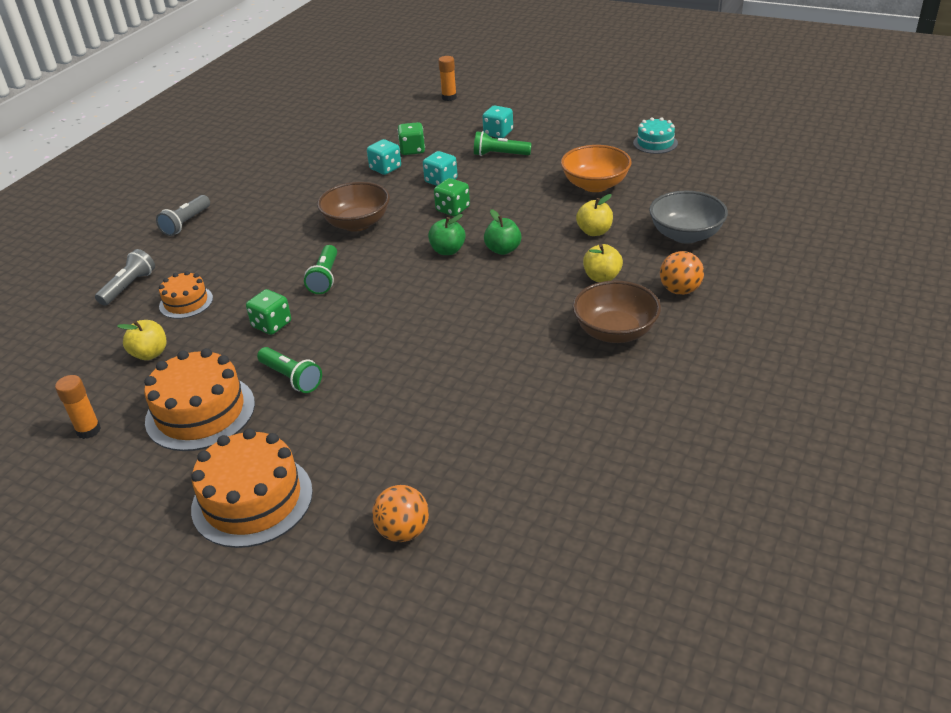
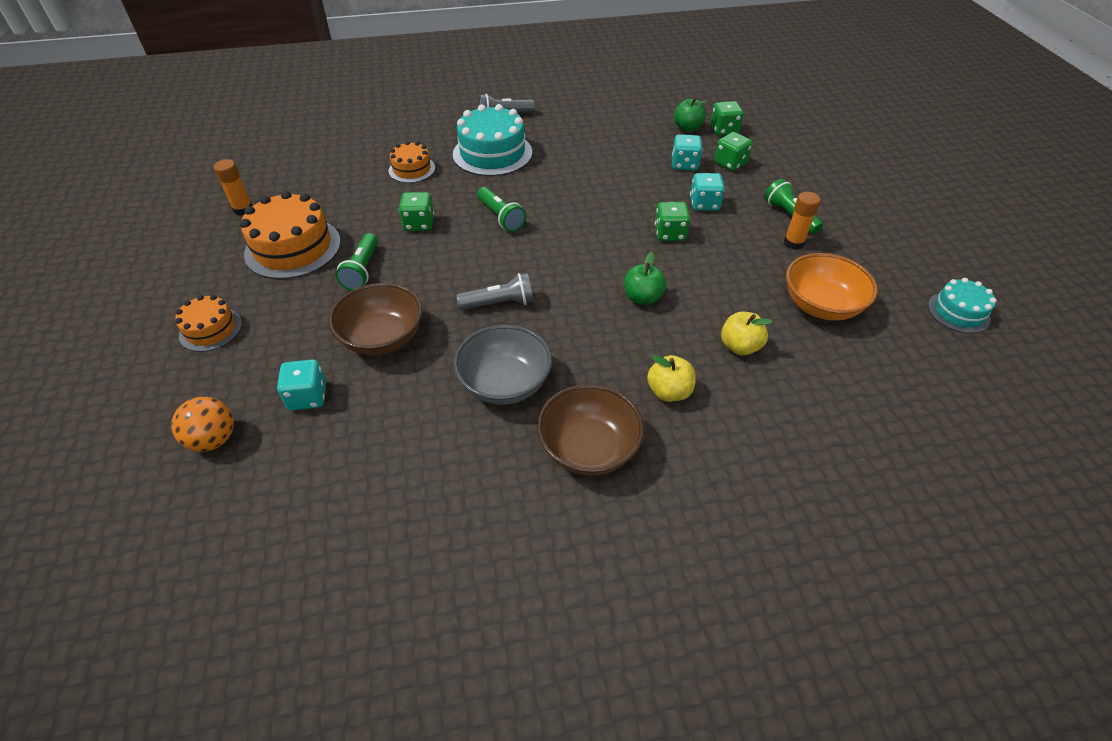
camera: 50 degrees right, 10 degrees up
(129, 286) = (408, 135): grey flashlight -> grey flashlight (499, 303)
(150, 354) = (341, 188): yellow apple -> none
(232, 250) = (492, 153): none -> turquoise cake
(252, 500) = (210, 329): orange cake -> orange cake, size x0.57
(325, 278) = (501, 217): green flashlight -> green flashlight turned 90 degrees counterclockwise
(357, 223) = (590, 193): brown bowl -> brown bowl (382, 338)
(371, 134) = (724, 130): none -> green dice
(448, 250) = (605, 264): green apple -> green apple (687, 128)
(449, 97) = (839, 138): orange glue stick -> orange glue stick (793, 243)
(498, 133) = (823, 196): turquoise dice -> turquoise dice (308, 397)
(680, 290) = (708, 469): orange ball -> none
(685, 235) = (815, 424): grey bowl -> grey bowl (505, 383)

